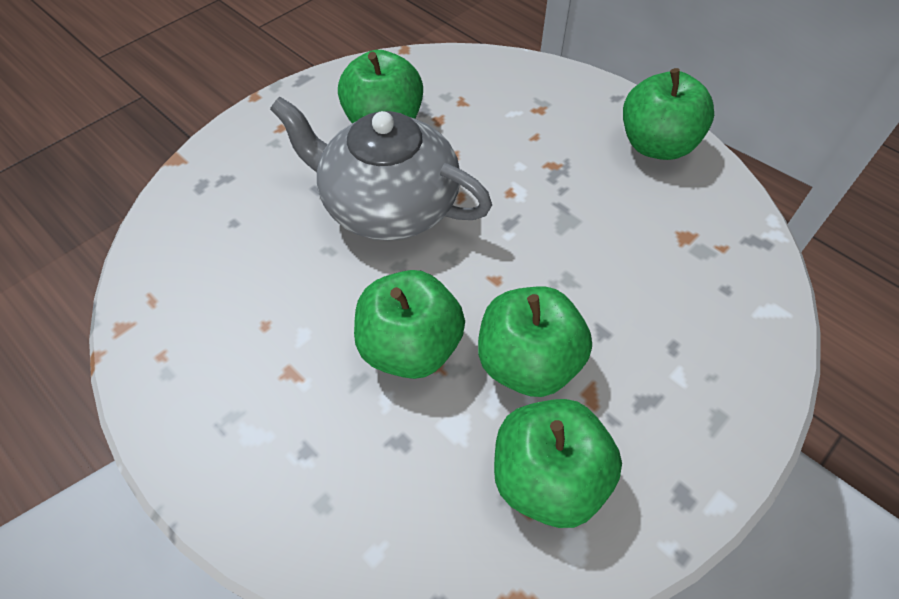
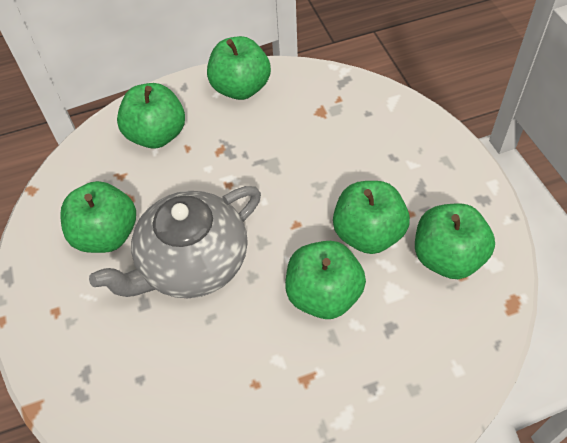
camera: 60 degrees left, 0 degrees up
(533, 105) = (157, 135): none -> green apple

